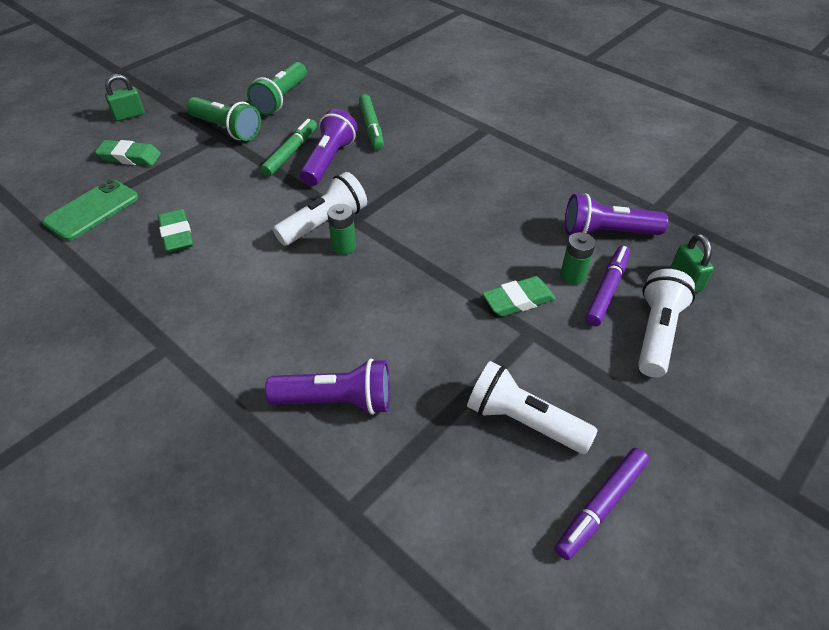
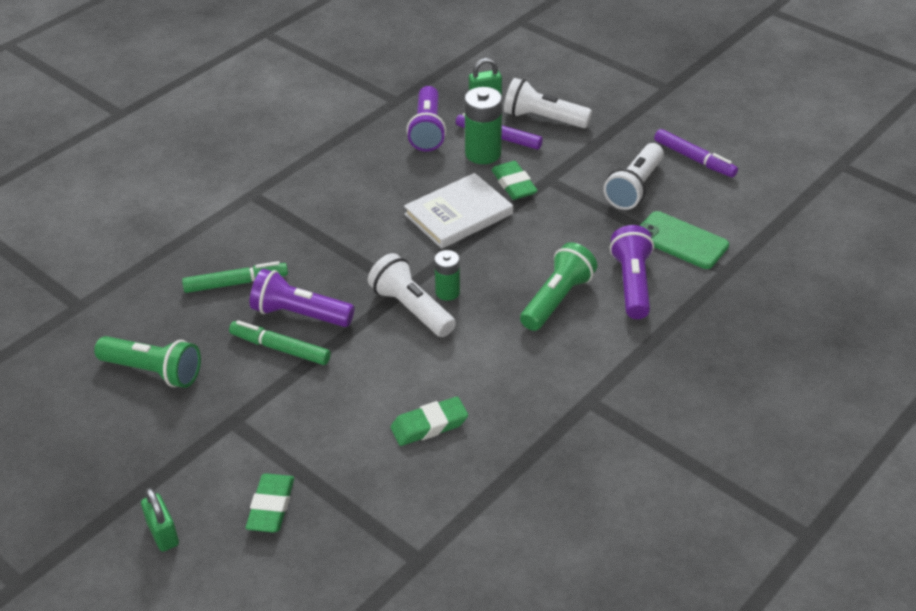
camera: 90 degrees left, 5 degrees down
(92, 210) = (382, 517): green phone -> green phone (680, 241)
(226, 129) = (218, 417): green flashlight -> green flashlight (557, 299)
(463, 255) = (458, 214): none -> white book
(572, 276) = (483, 153): green battery -> green battery, size x1.66

